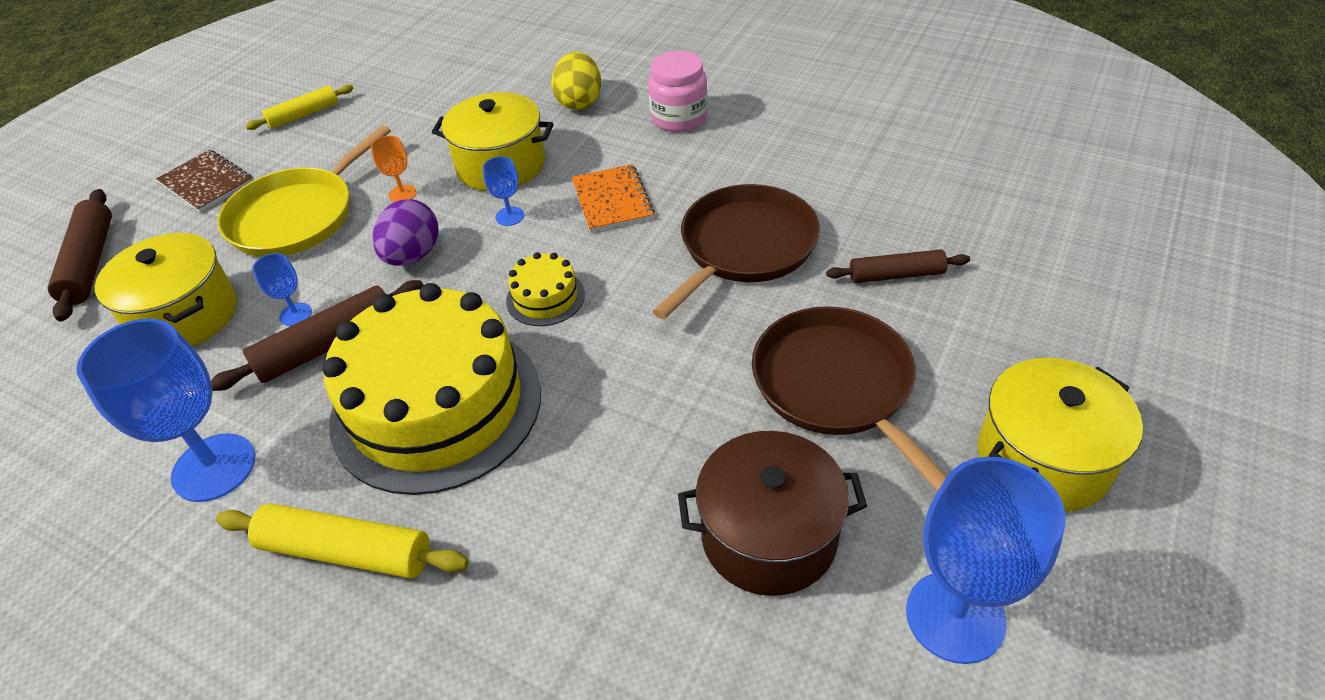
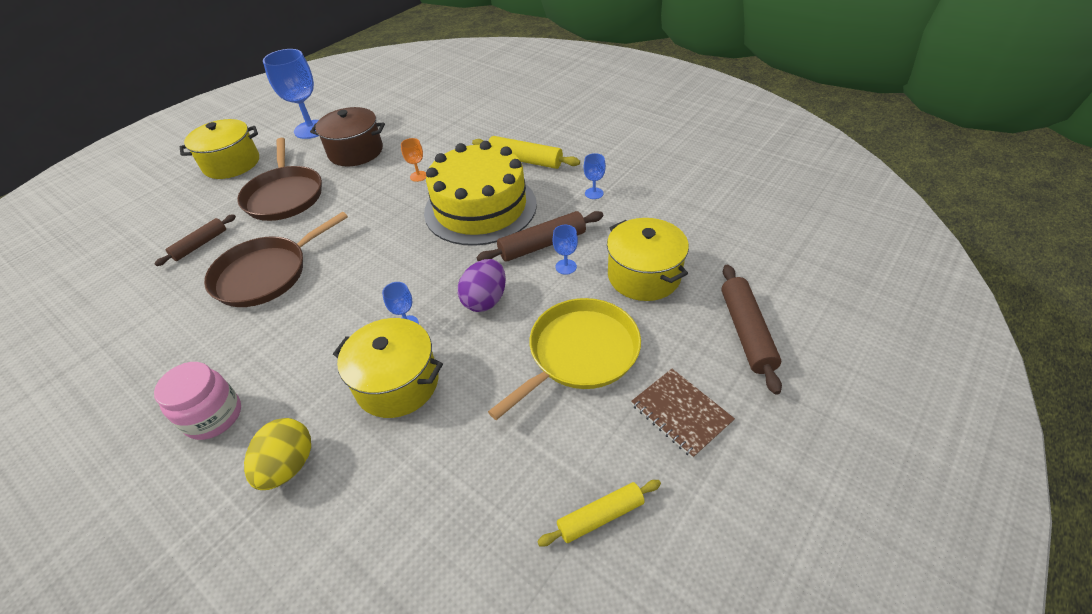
camera: 170 degrees left, 0 degrees up
(214, 467) = (594, 193): blue goblet -> blue goblet, size x0.46
(402, 194) = (489, 363): orange goblet -> orange goblet (418, 176)
(545, 297) = (404, 257): yellow cake -> none
(612, 200) = (326, 327): orange notebook -> none
(896, 275) = (200, 244): brown rolling pin -> brown rolling pin turned 60 degrees counterclockwise

